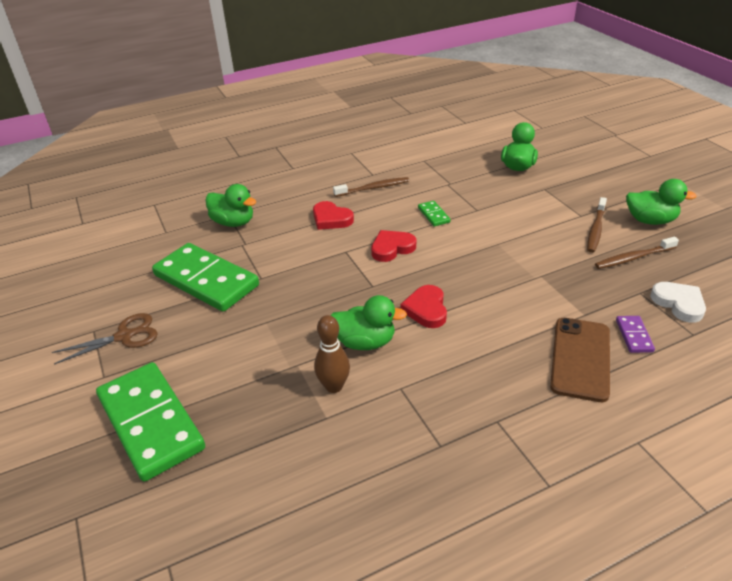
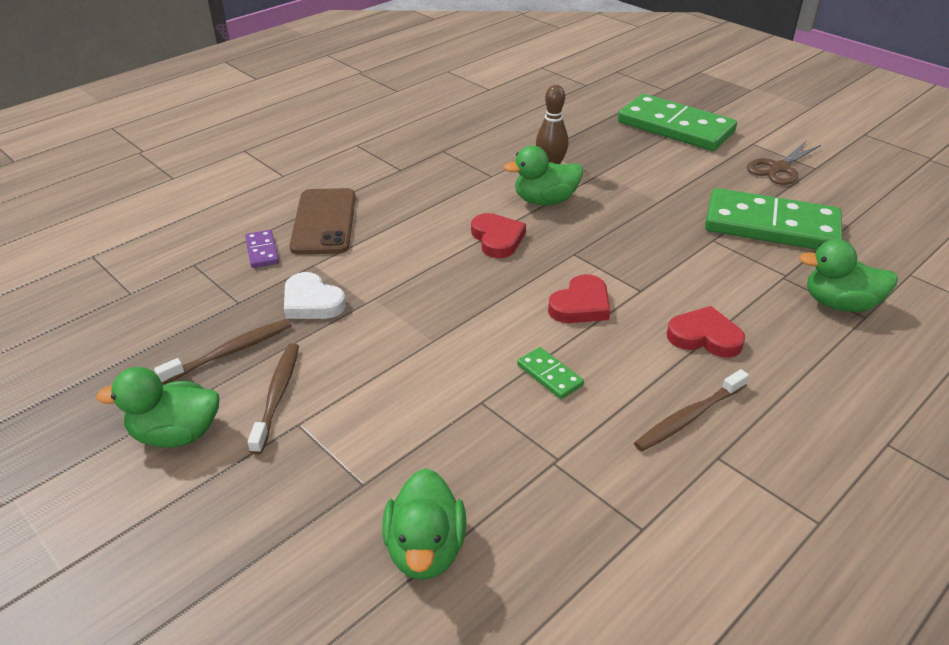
camera: 160 degrees right, 0 degrees up
(678, 303) = (194, 295): white heart -> white heart (312, 302)

